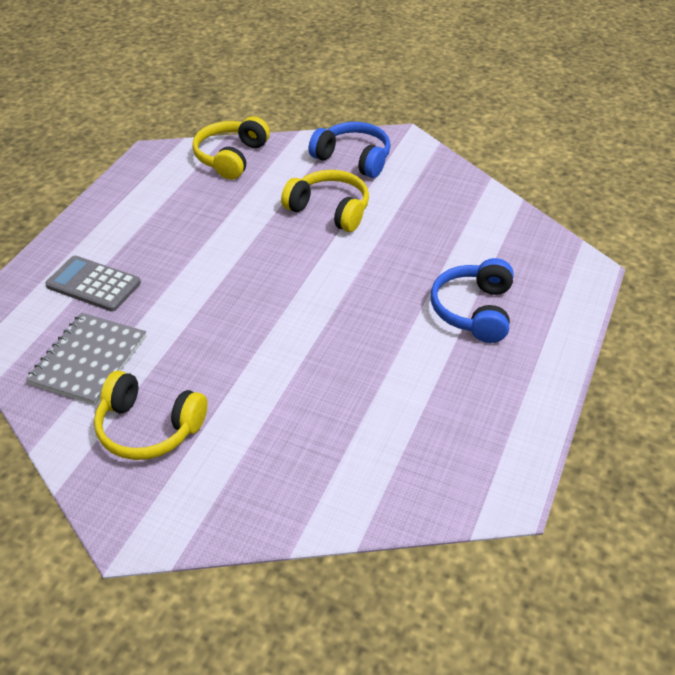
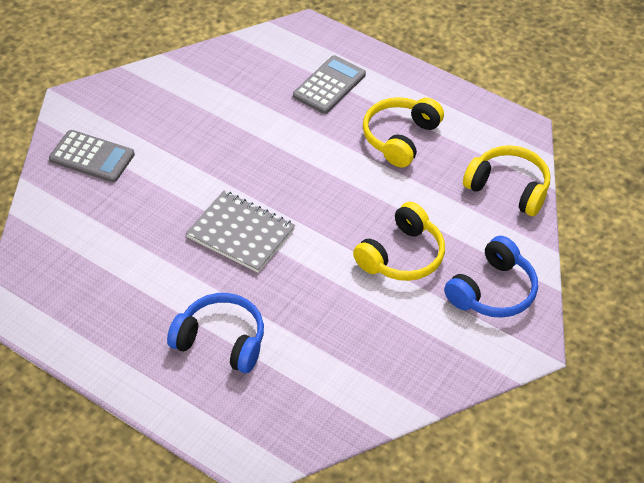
camera: 100 degrees right, 5 degrees up
(88, 360) = (240, 82): grey notebook -> grey notebook (241, 233)
(149, 428) = (159, 112): yellow headphones -> yellow headphones (400, 138)
(240, 481) = (92, 157): none -> grey calculator

